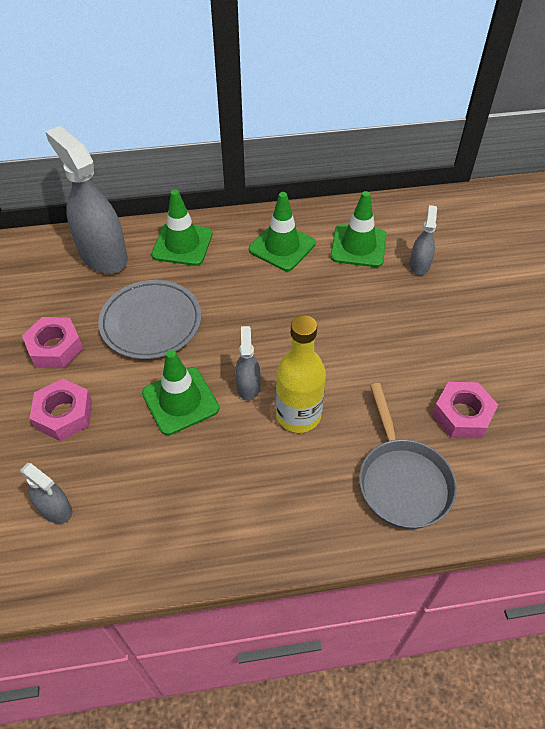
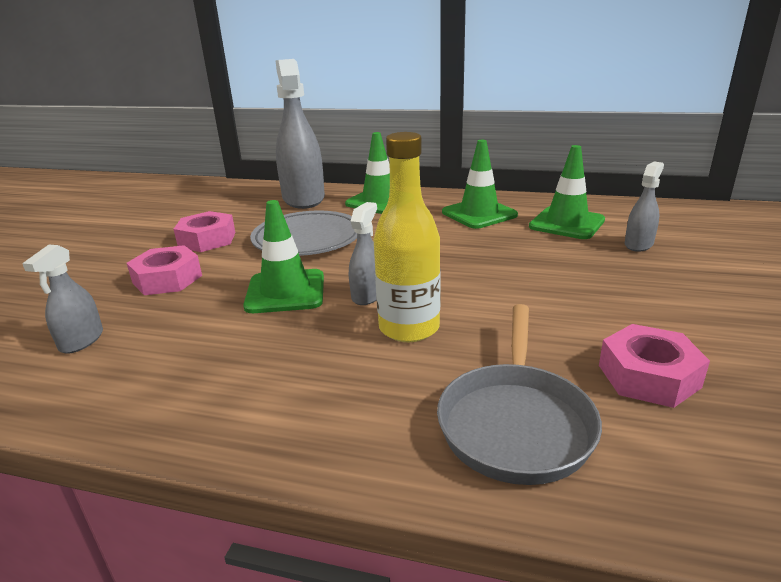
camera: 25 degrees right, 25 degrees down
(55, 509) = (81, 341): grey spray bottle -> grey spray bottle turned 45 degrees clockwise

